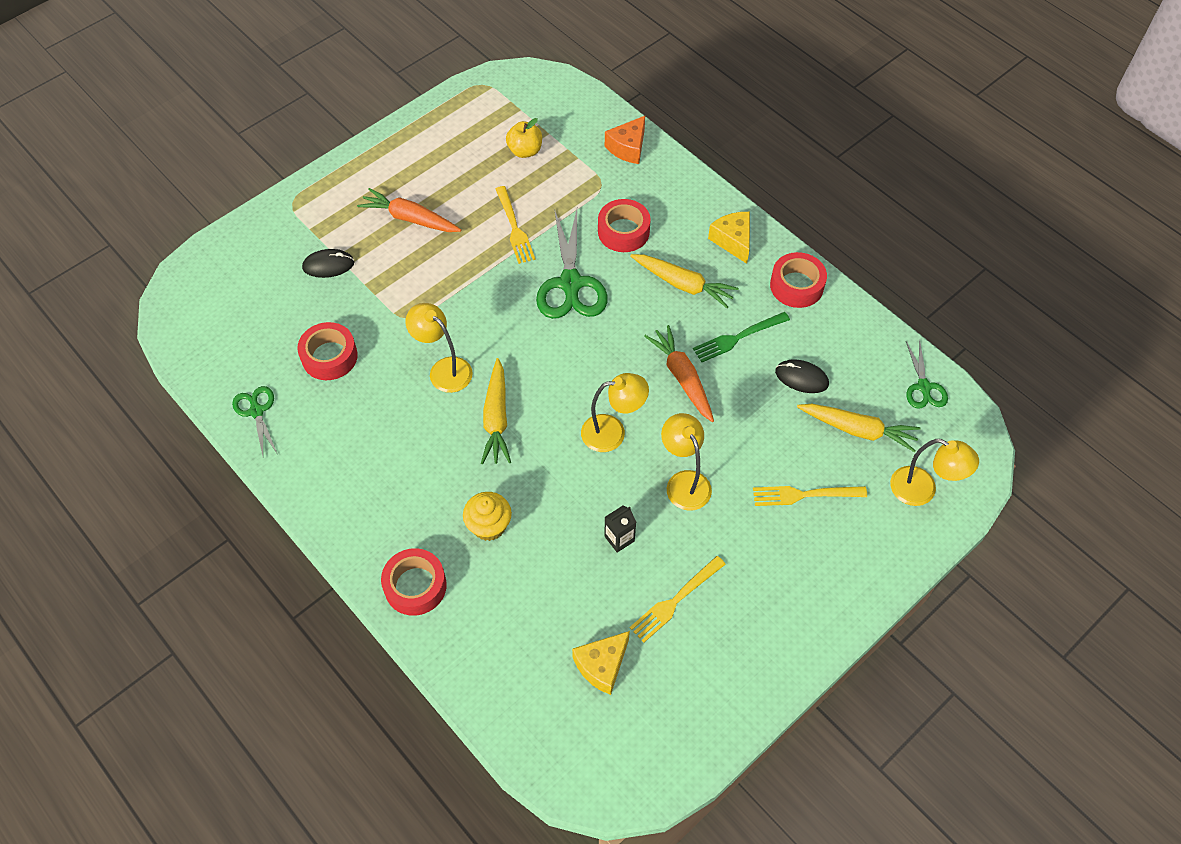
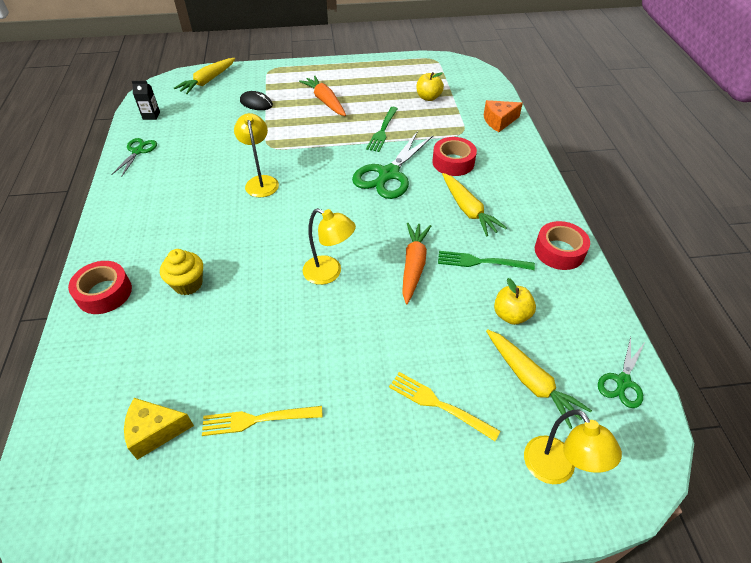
camera: 35 degrees right, 10 degrees down
(329, 356) = (206, 144): red tape -> none
(496, 418) = (262, 224): yellow carrot -> yellow carrot (208, 81)
(514, 227) = (382, 131): yellow fork -> green fork
(619, 538) = (262, 346): black carton -> black carton (151, 115)
(684, 482) = (349, 336): yellow lamp -> none
(733, 241) = (530, 201): yellow cheese -> none
(801, 378) = (511, 315): black mouse -> yellow apple

